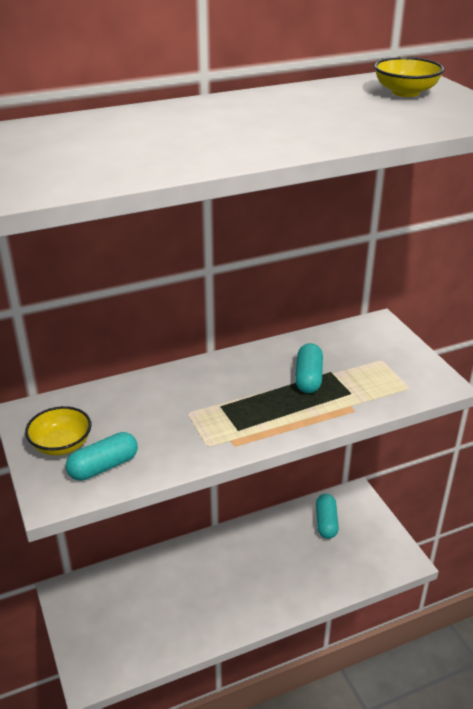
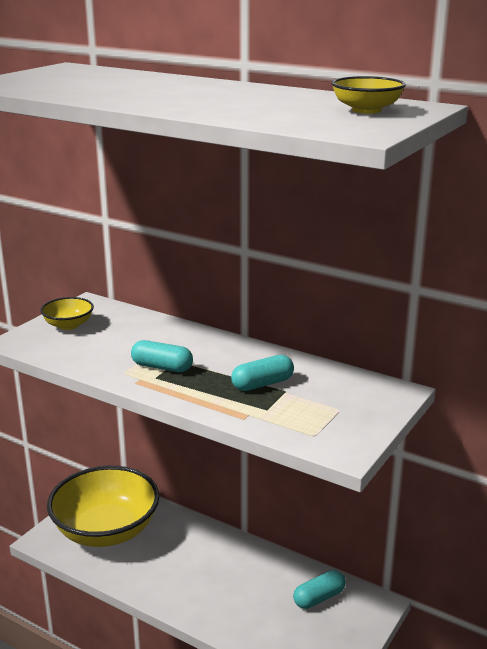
camera: 55 degrees right, 10 degrees down
(103, 467) = (60, 346): turquoise capsule -> turquoise capsule (162, 367)
(125, 619) = (106, 530): none -> yellow bowl

